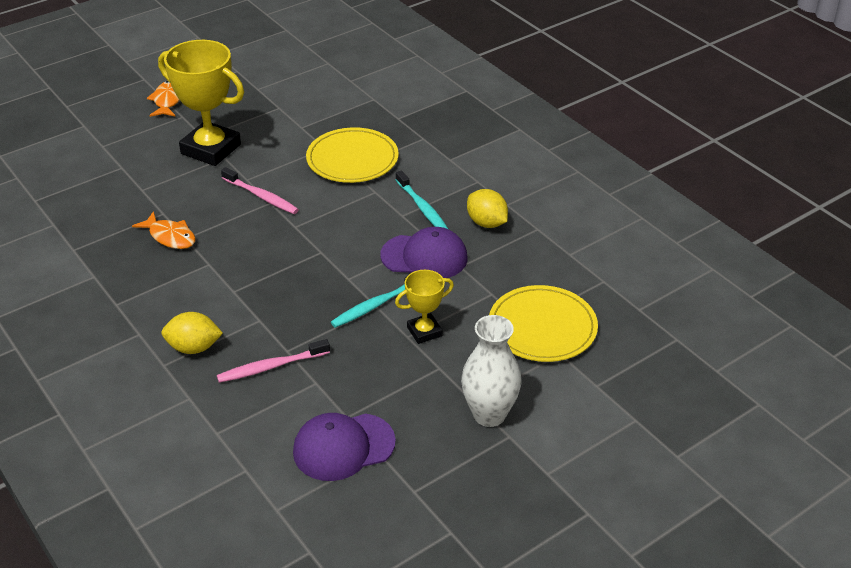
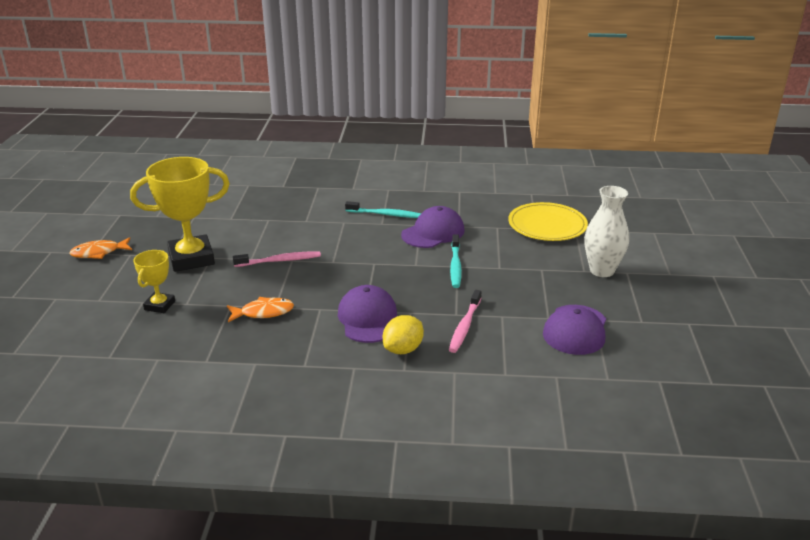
camera: 50 degrees left, 10 degrees down
(167, 101) = (99, 253): orange fish -> orange fish turned 60 degrees counterclockwise
(222, 300) = (368, 318): none -> purple cap
(352, 159) = (297, 216): yellow plate -> none
(424, 331) = (502, 260): yellow trophy -> yellow trophy (159, 305)
(486, 223) = (431, 202): yellow lemon -> none

